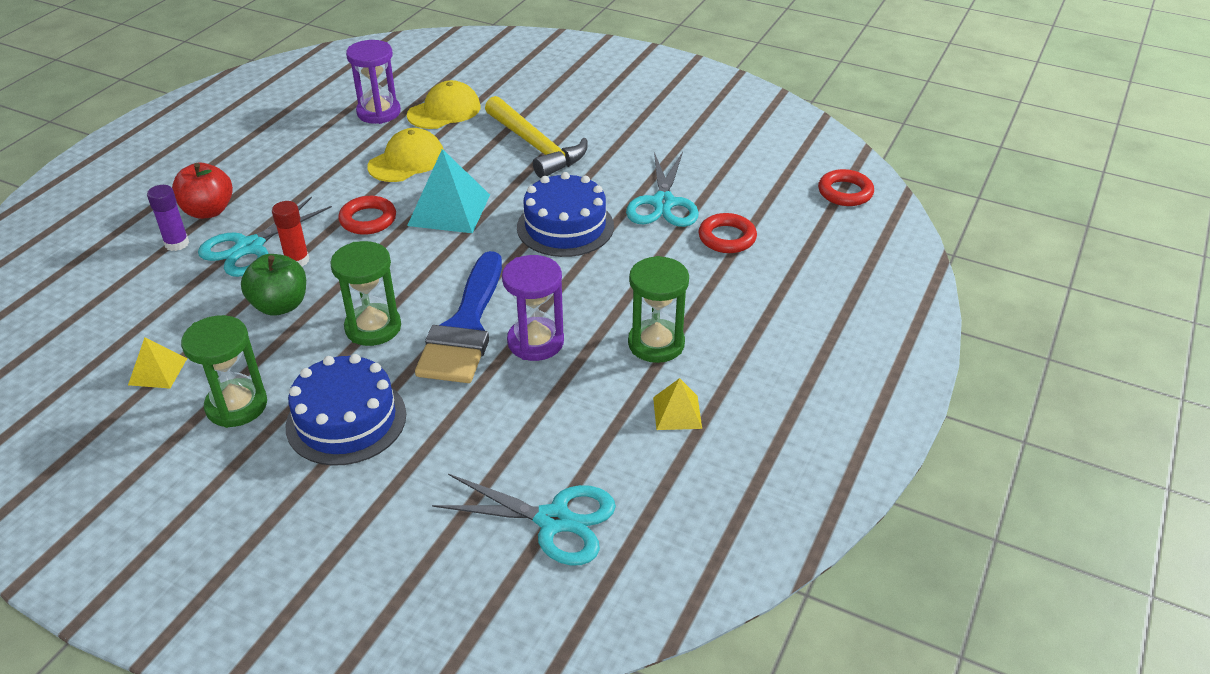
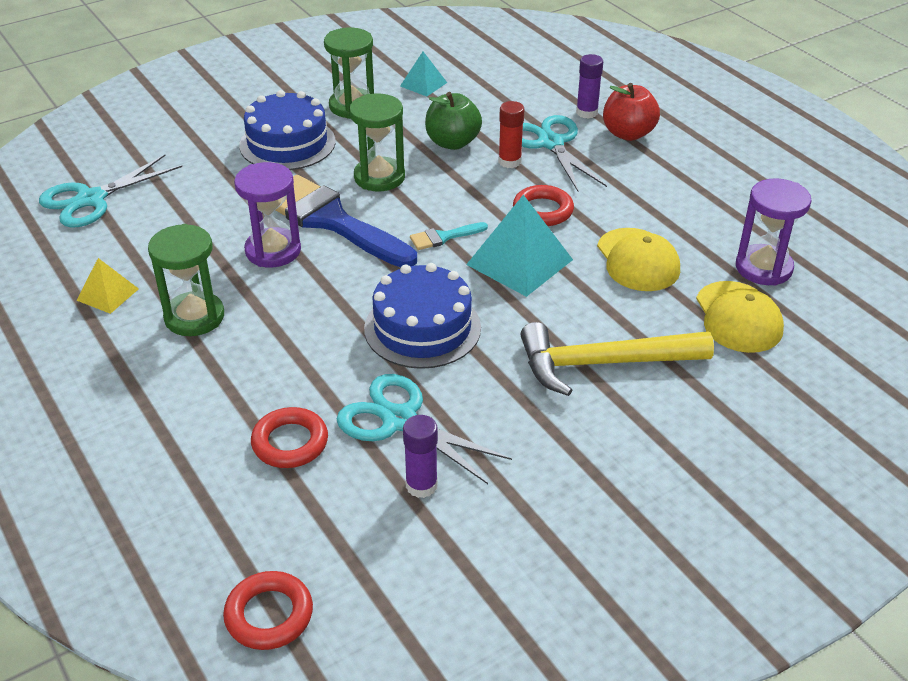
camera: 120 degrees right, 0 degrees up
(157, 371) = (423, 84): yellow pyramid -> turquoise pyramid
(443, 256) = (443, 237): none -> turquoise brush
(705, 177) = (421, 485): none -> purple glue stick

